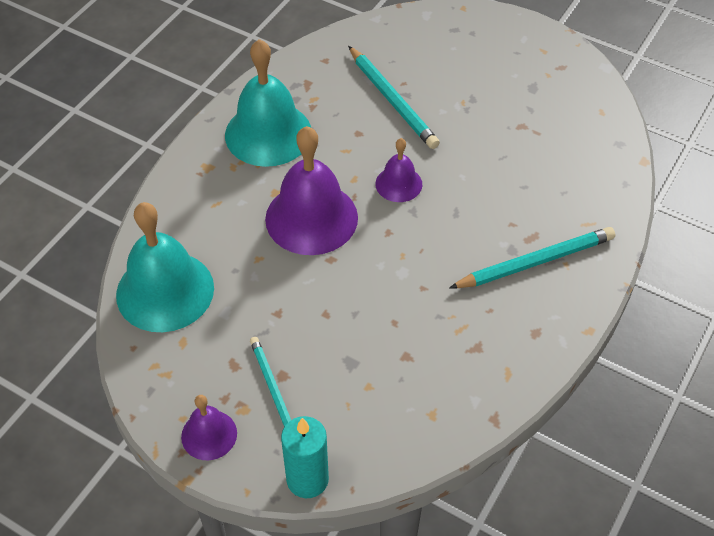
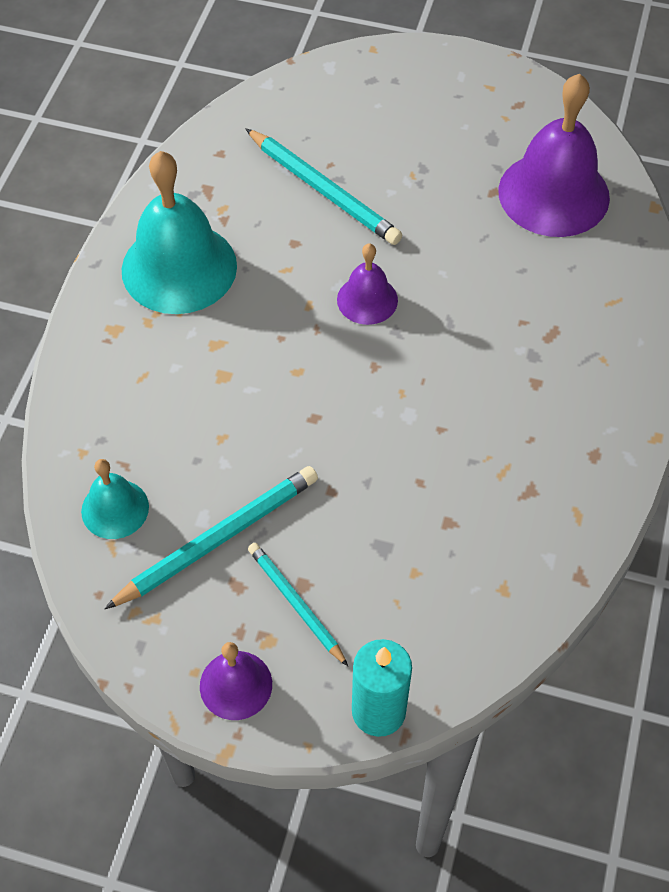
camera: 15 degrees left, 5 degrees up
(165, 291) = (115, 509): turquoise bell -> turquoise bell, size x0.52
(311, 218) = (272, 368): purple bell -> purple bell (553, 194)
(535, 262) = (566, 364): turquoise pencil -> turquoise pencil (218, 539)

